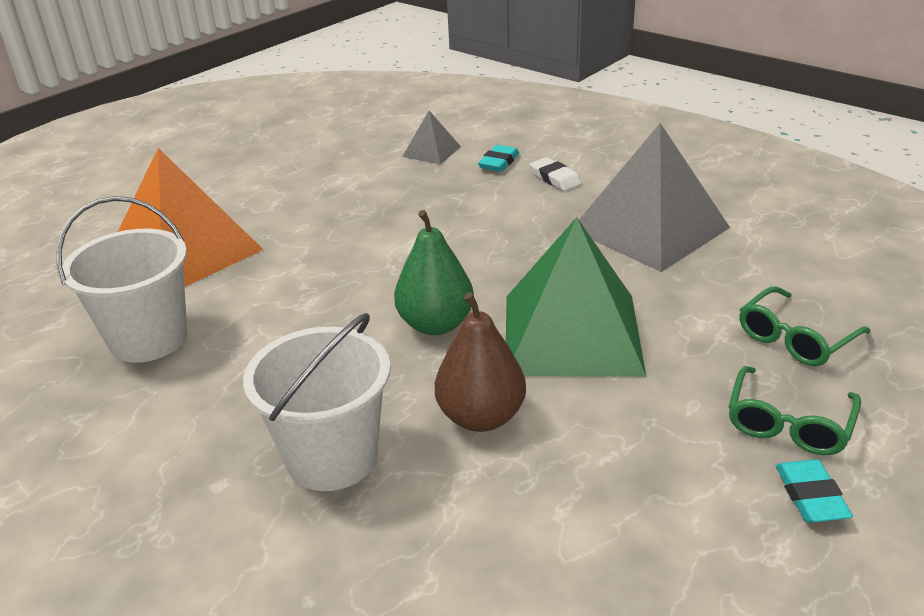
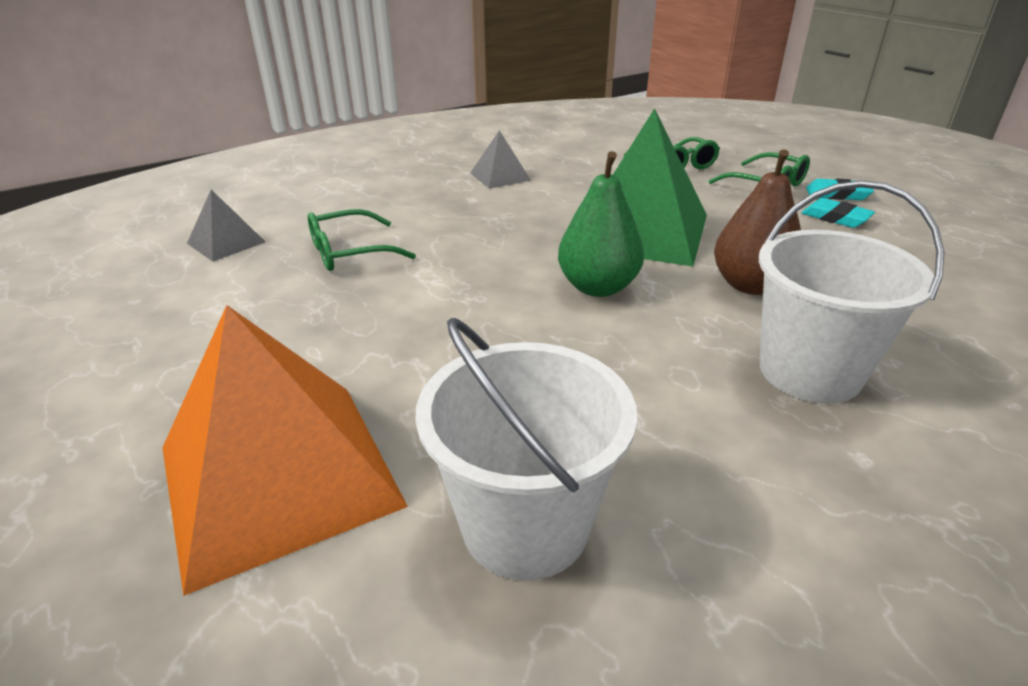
camera: 75 degrees left, 0 degrees up
(441, 200) = (350, 252): none -> green glasses
(499, 162) = (305, 212): turquoise eraser -> turquoise eraser (835, 218)
(555, 178) = (372, 194): white eraser -> none
(650, 229) = (500, 176): grey pyramid -> grey pyramid, size x0.46

